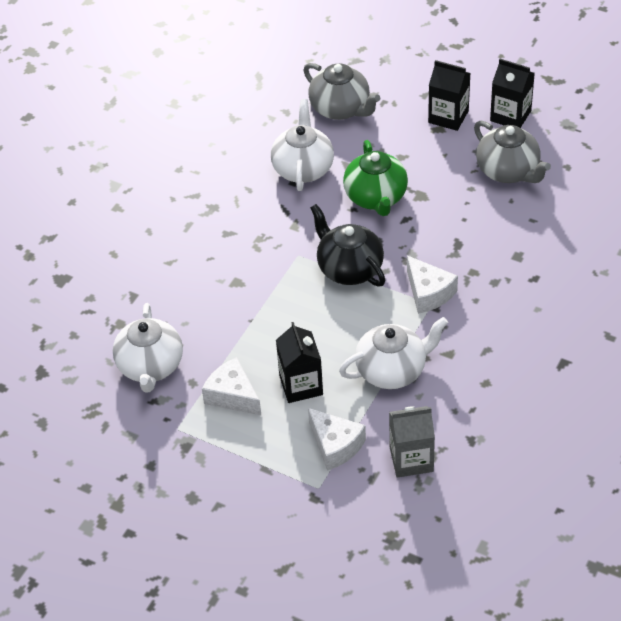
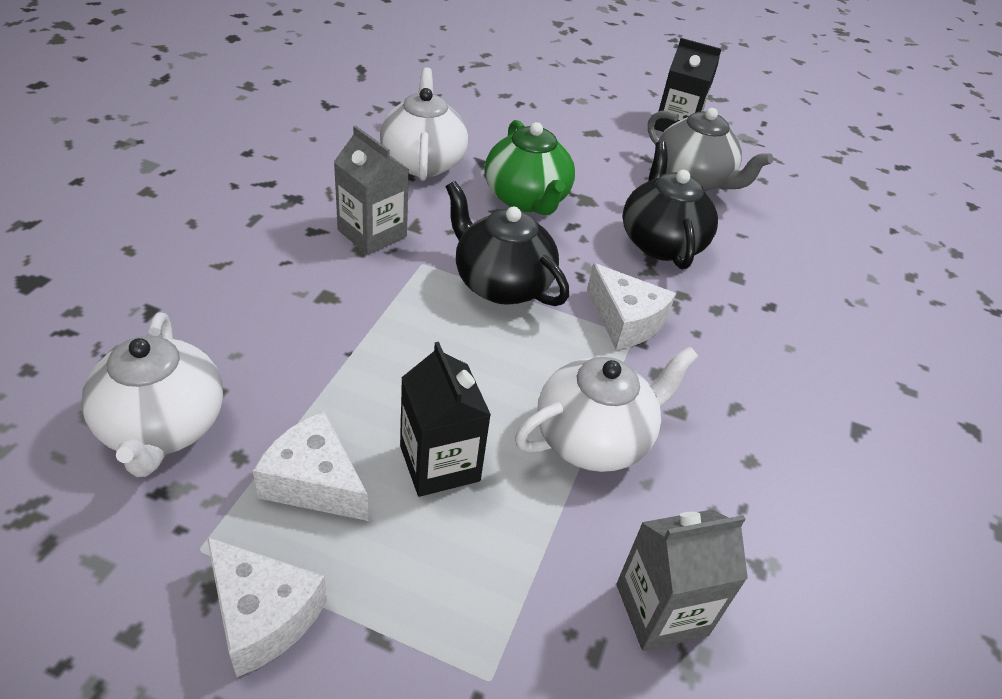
camera: 15 degrees left, 5 degrees down
(265, 233) = (372, 233): none -> grey carton
(335, 445) = (514, 582): white cheese -> white cheese (263, 615)
(341, 109) = (467, 105): grey teapot -> none
(448, 117) = (602, 122): black carton -> none
(468, 230) = (660, 242): none -> black teapot

